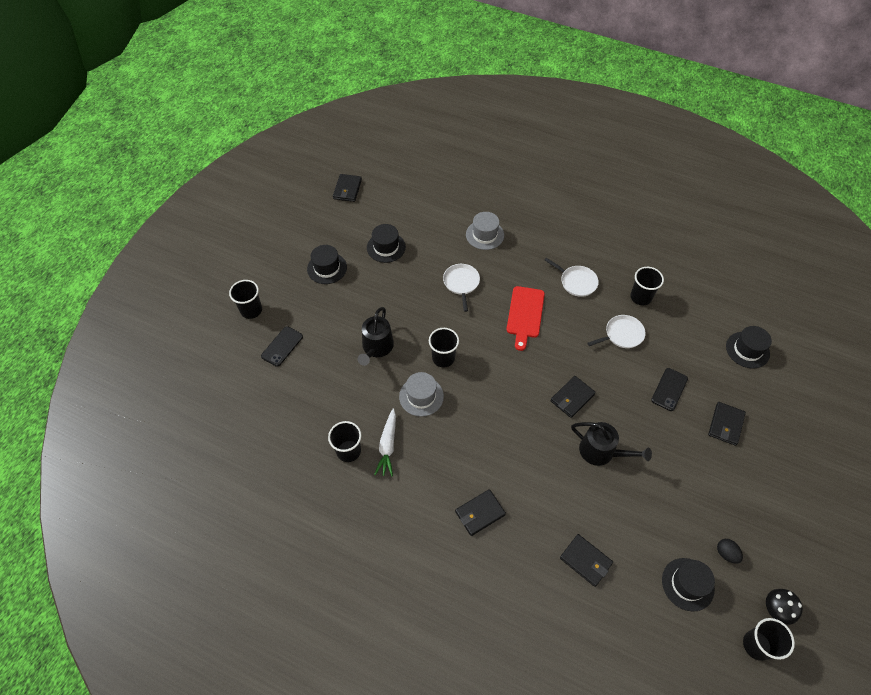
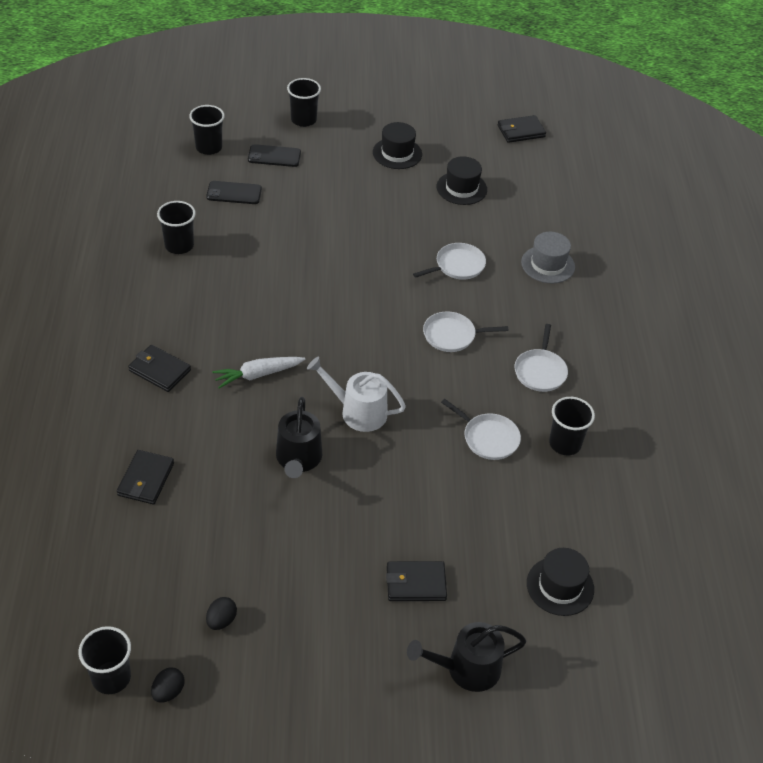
camera: 60 degrees right, 10 degrees down
(376, 347) = (319, 225): black watering can -> black watering can (467, 668)
(388, 445) = (202, 272): white carrot -> white carrot (258, 375)
(421, 396) = (279, 279): grey hat -> none
(443, 358) = (340, 282): black cup -> black cup (209, 147)
(525, 315) = (452, 335): red cutting board -> white pan
(572, 398) = (358, 412): black wallet -> white watering can
(669, 389) = (433, 508): black phone -> black phone (234, 193)
(687, 584) = (161, 587): black hat -> none
(776, 609) = (168, 692): black mushroom -> black egg

